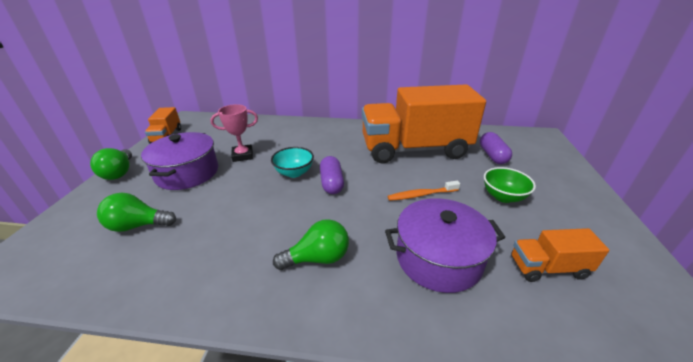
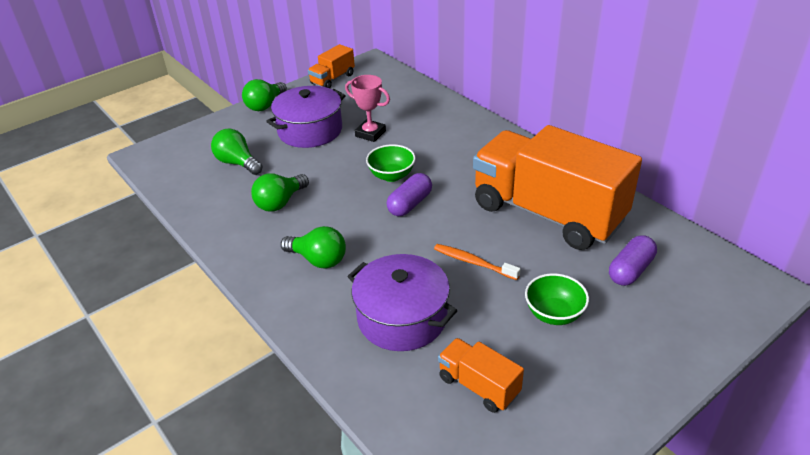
camera: 45 degrees right, 5 degrees up
(224, 234) = (280, 202): none -> green light bulb
(294, 172) = (391, 175): turquoise bowl -> green bowl

